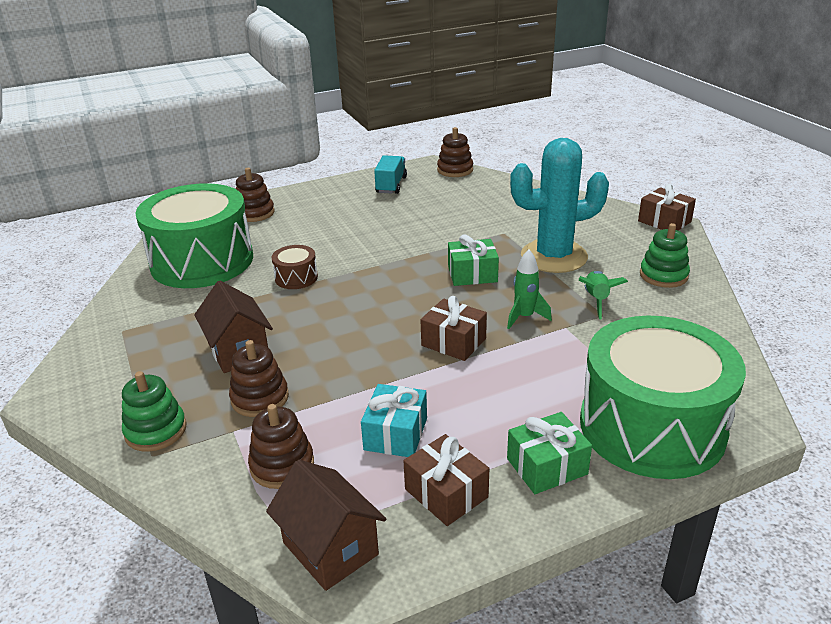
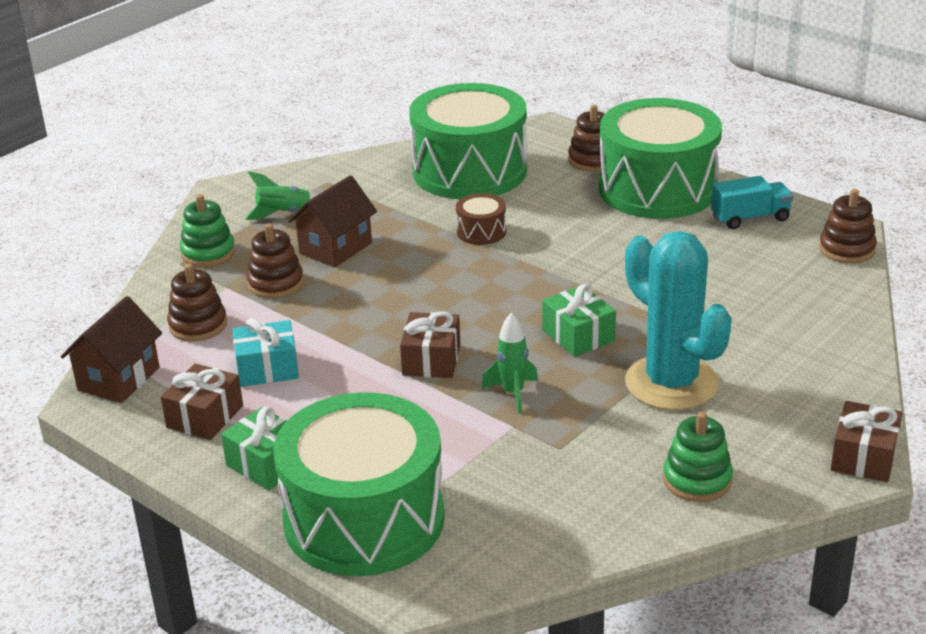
camera: 65 degrees right, 0 degrees up
(321, 202) = (657, 189): none -> green drum
(596, 300) = (590, 436): green rocket -> green rocket (284, 214)

